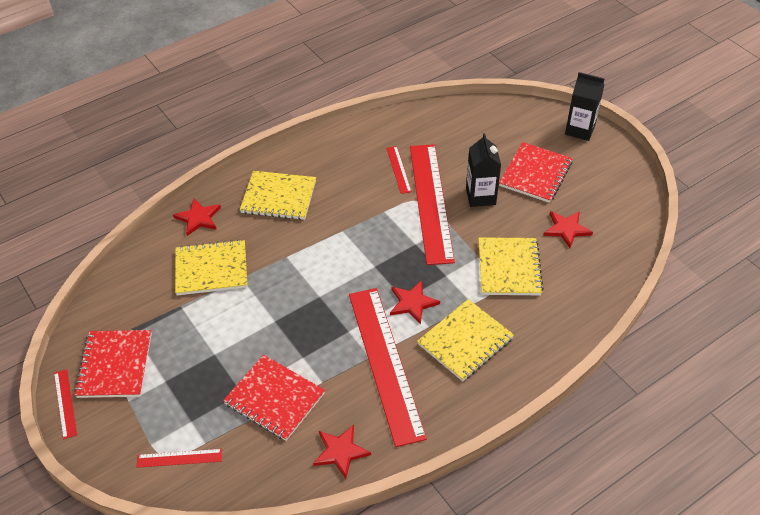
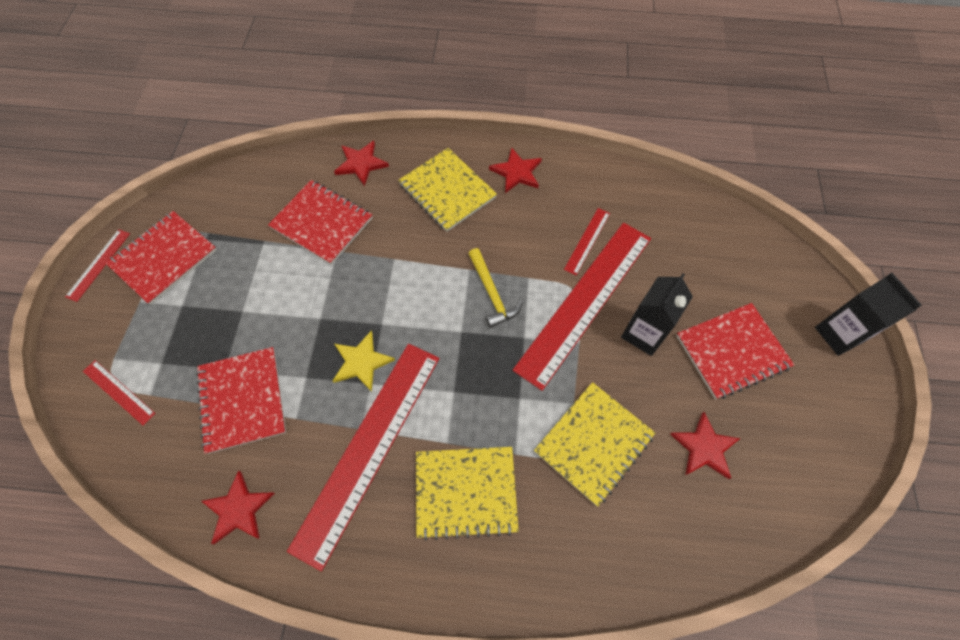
camera: 40 degrees right, 15 degrees up
(211, 269) = (322, 223): yellow notebook -> red notebook
(329, 324) = (361, 362): none -> yellow star
(371, 234) = (492, 293): none -> yellow hammer
(412, 303) = (457, 403): red star -> red star (516, 172)

